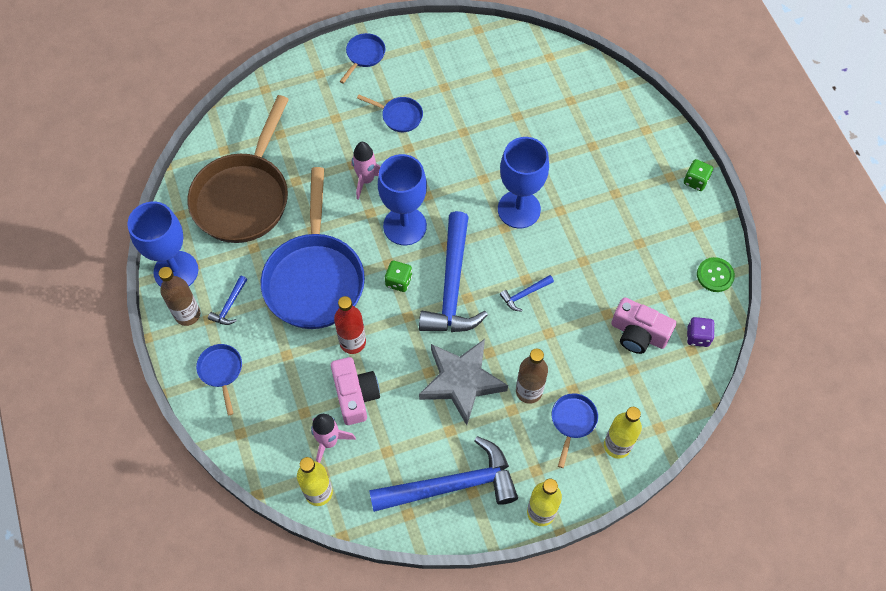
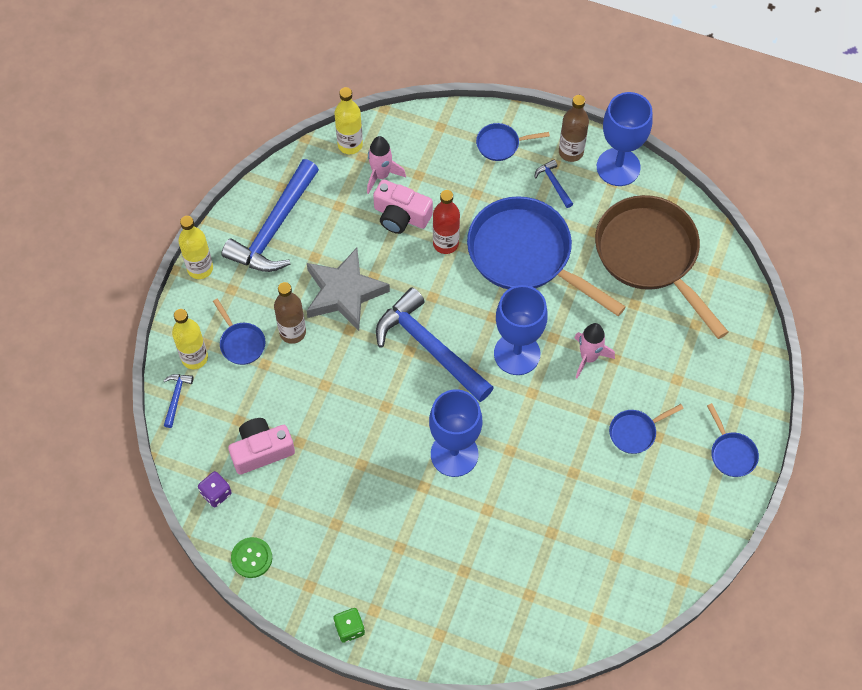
camera: 130 degrees right, 0 degrees up
(221, 371) = (501, 144): blue pan -> blue pan turned 150 degrees clockwise
(398, 281) = (469, 312): green dice -> none
(524, 294) = (373, 394): blue hammer -> blue hammer (176, 397)

